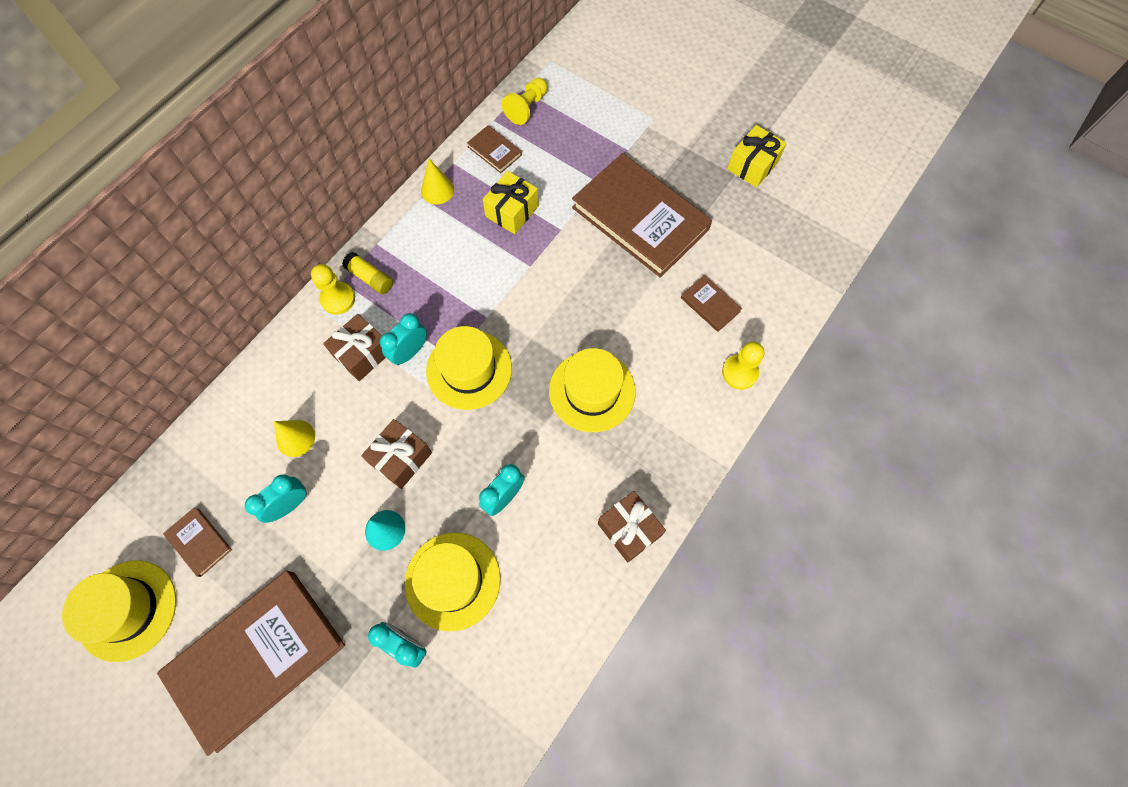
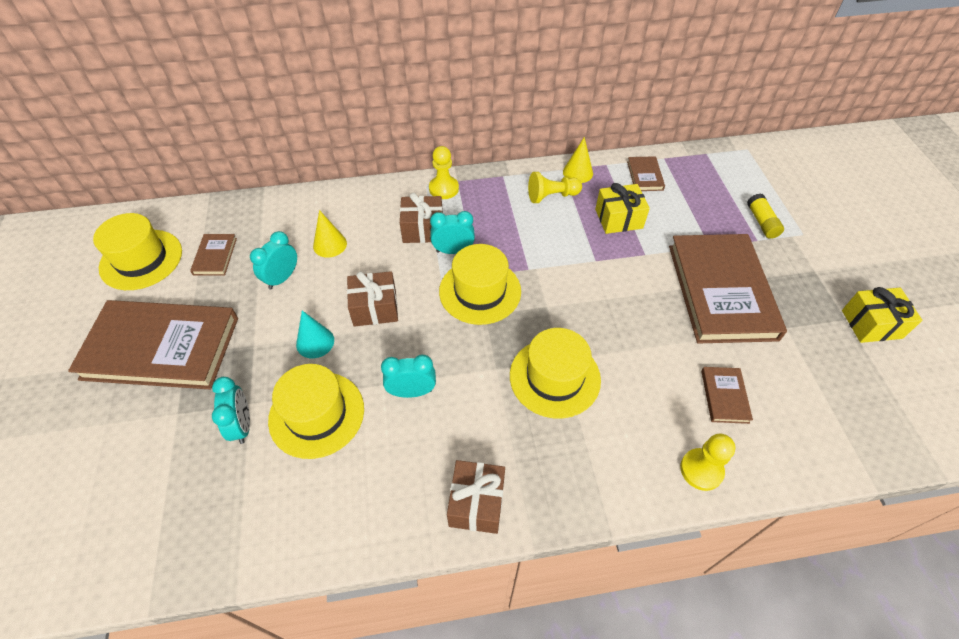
camera: 45 degrees right, 15 degrees down
(289, 505) = (282, 278): turquoise clock -> turquoise clock turned 60 degrees counterclockwise
(370, 278) = (477, 191): yellow glue stick -> yellow glue stick (761, 222)
(527, 108) = (698, 166): yellow pawn -> yellow pawn (551, 196)

